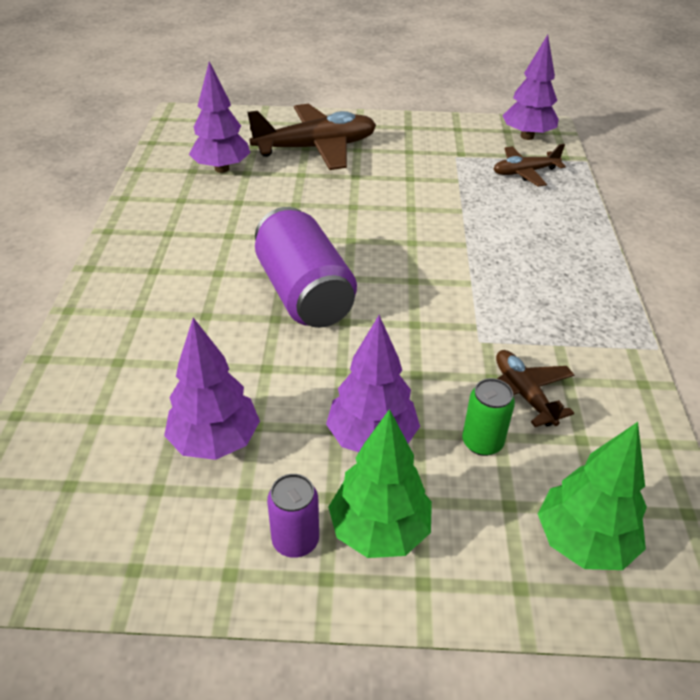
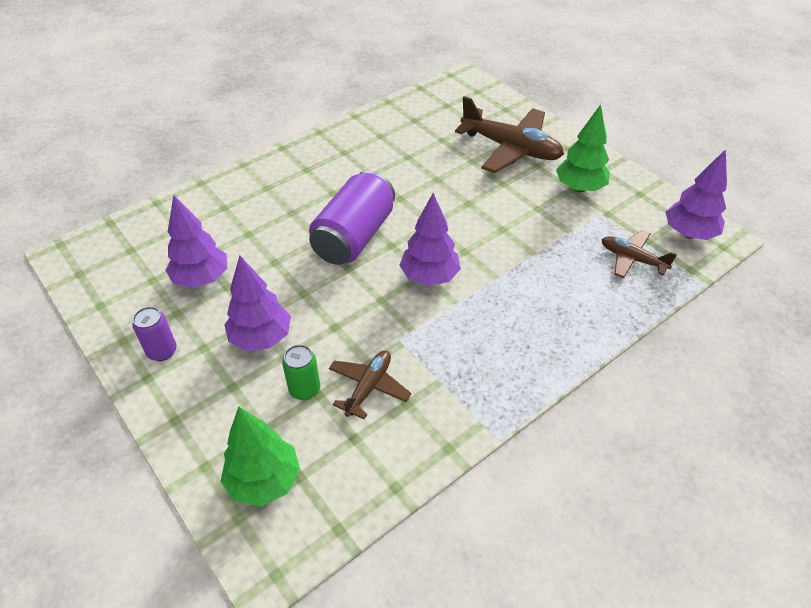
camera: 50 degrees right, 5 degrees up
(222, 169) = (432, 129): purple tree -> purple tree (429, 277)
(379, 531) = (196, 381): green tree -> green tree (579, 188)

